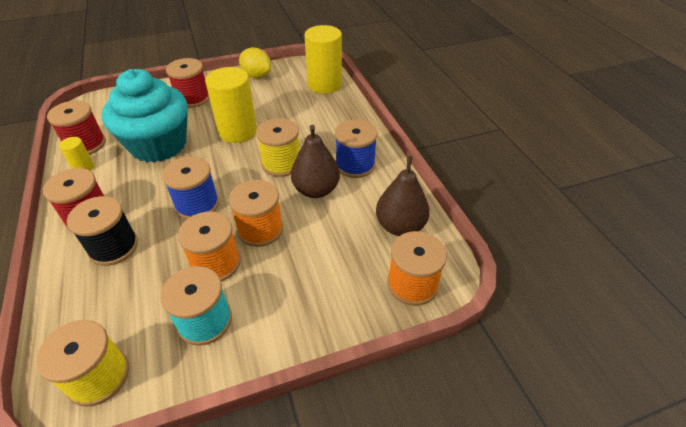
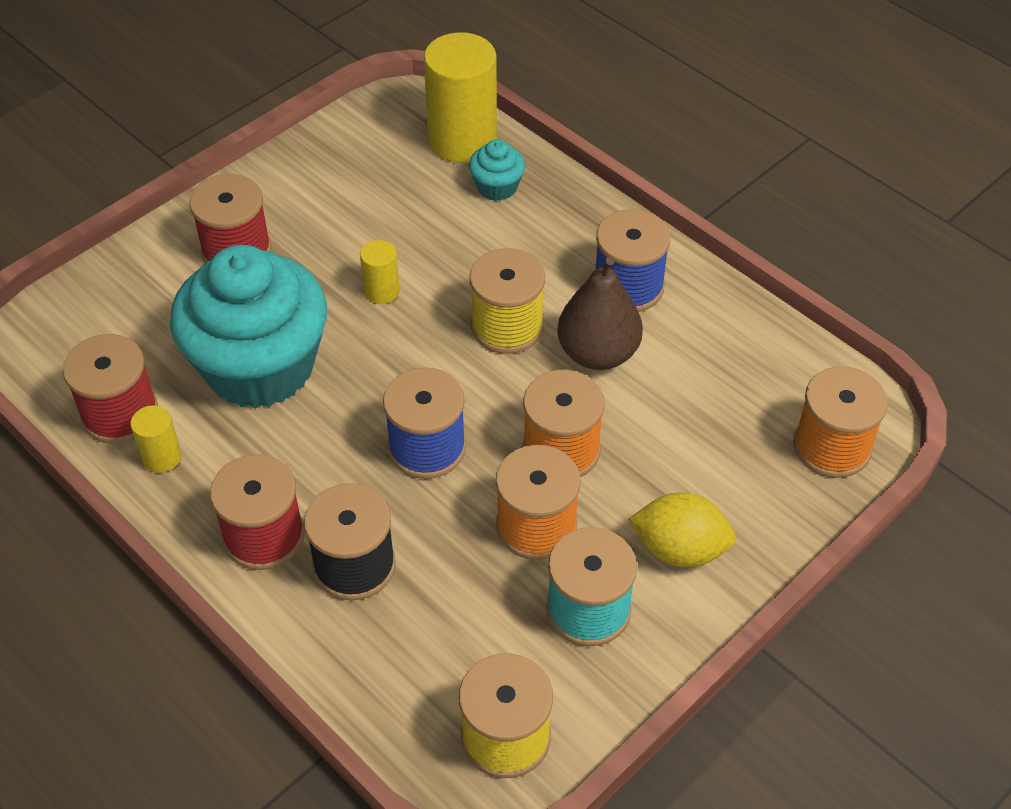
camera: 25 degrees left, 5 degrees up
(238, 131) = (381, 291): yellow cylinder -> yellow cylinder, size x0.47
(257, 76) = (318, 160): yellow lemon -> yellow lemon (680, 549)
(325, 106) = (497, 187): none -> turquoise cupcake
(400, 226) = (763, 367): brown pear -> none

